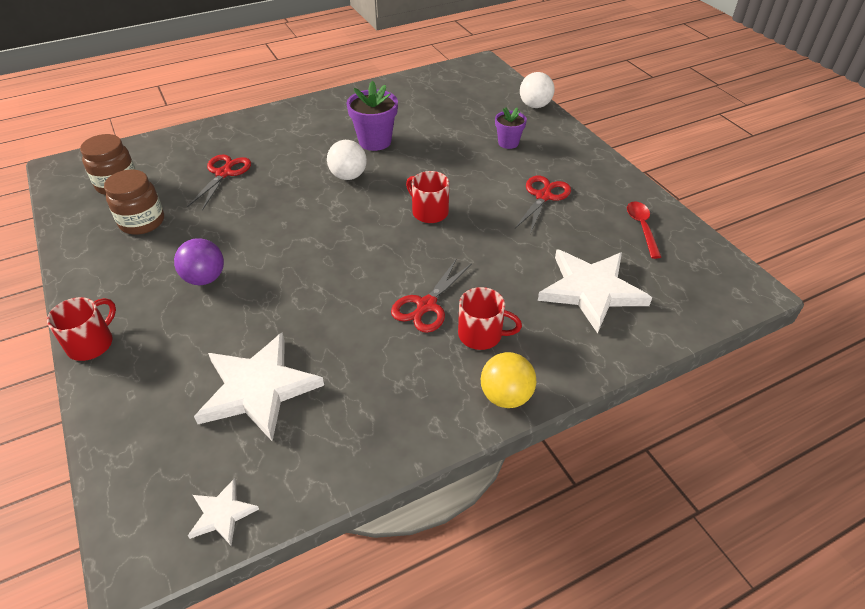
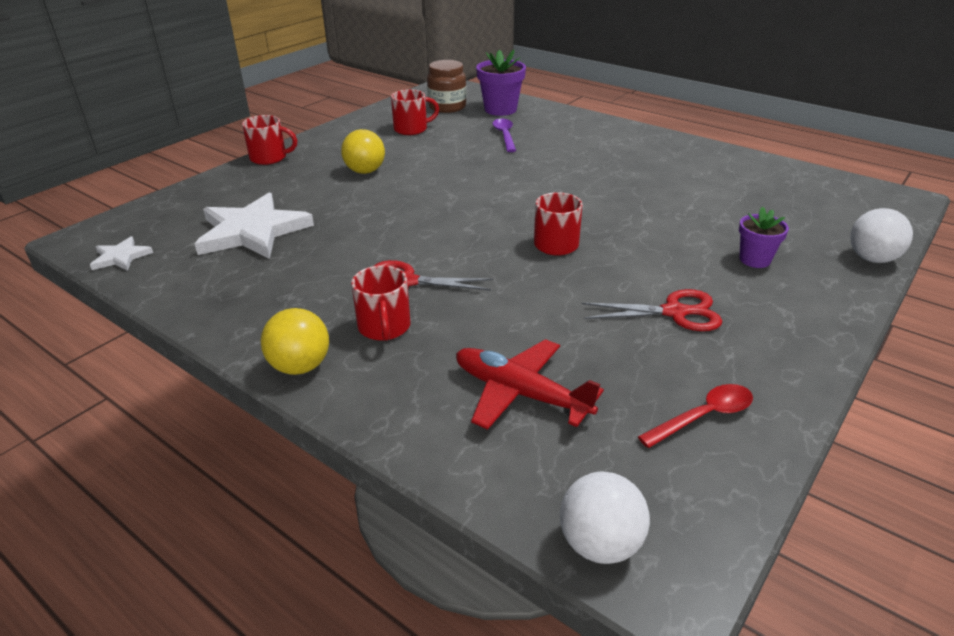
camera: 65 degrees right, 10 degrees down
(142, 222) = (412, 129): brown jar -> red mug
(205, 278) = (365, 171): purple ball -> yellow ball
(224, 173) = (505, 136): red scissors -> purple spoon
(348, 176) = (566, 186): white ball -> white ball (600, 544)
(375, 141) = (641, 182): purple flower pot -> purple flower pot (500, 109)
(591, 290) = (520, 393): white star -> red plane

